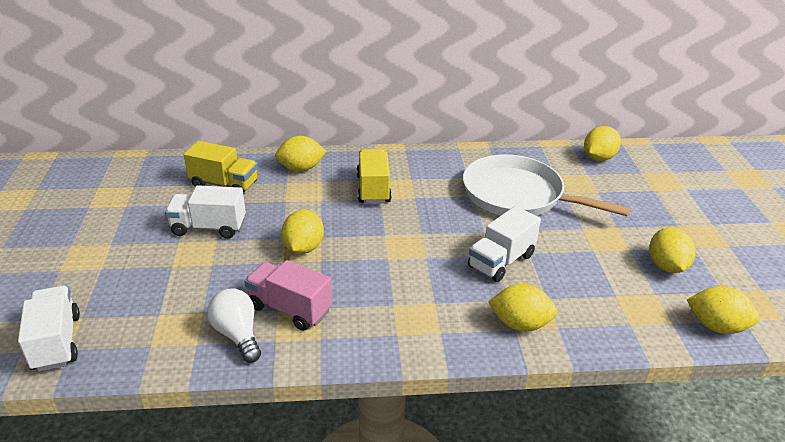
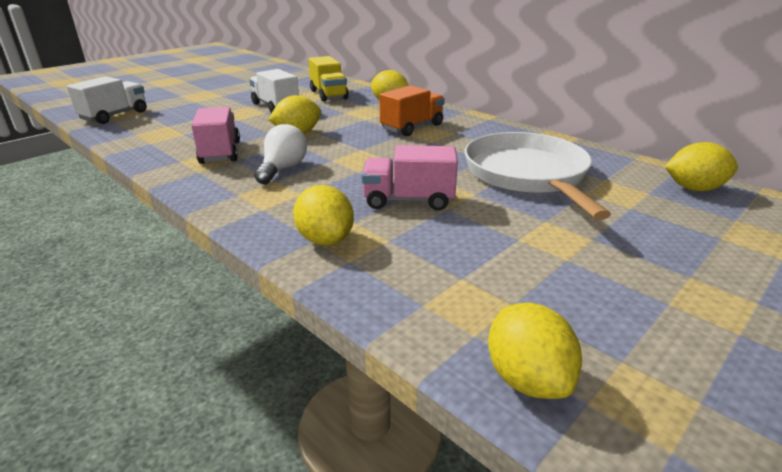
camera: 50 degrees right, 5 degrees down
(237, 335) = (172, 149): white light bulb -> white light bulb (283, 169)
(373, 189) = (412, 127): yellow truck -> orange truck
(501, 261) = (408, 200): white truck -> pink truck
(666, 266) = (584, 294): yellow lemon -> none

